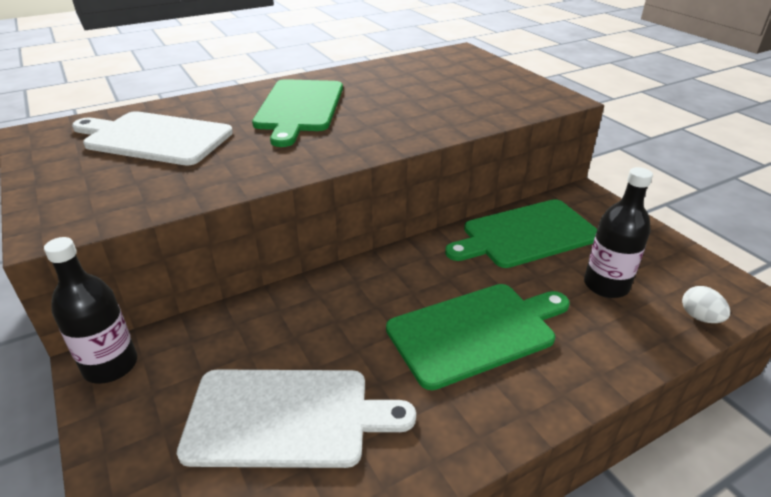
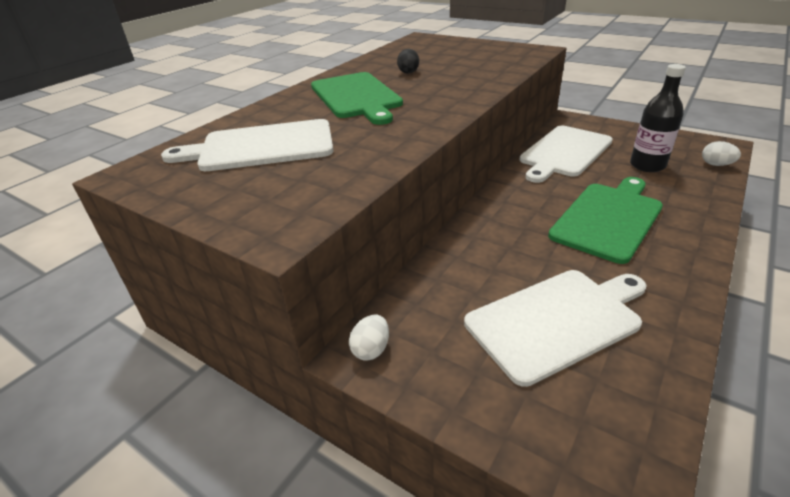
camera: 25 degrees left, 0 degrees up
(111, 365) = (371, 349): black bottle -> white egg
(386, 92) = (408, 72): none -> black egg
(526, 234) = (564, 152): green cutting board -> white cutting board

